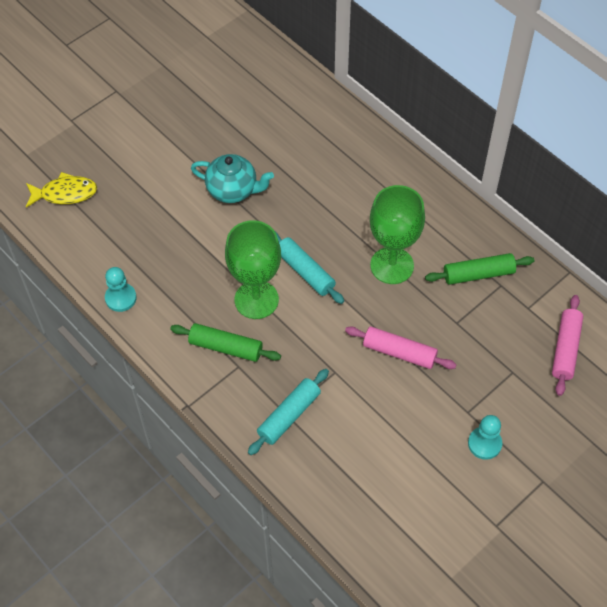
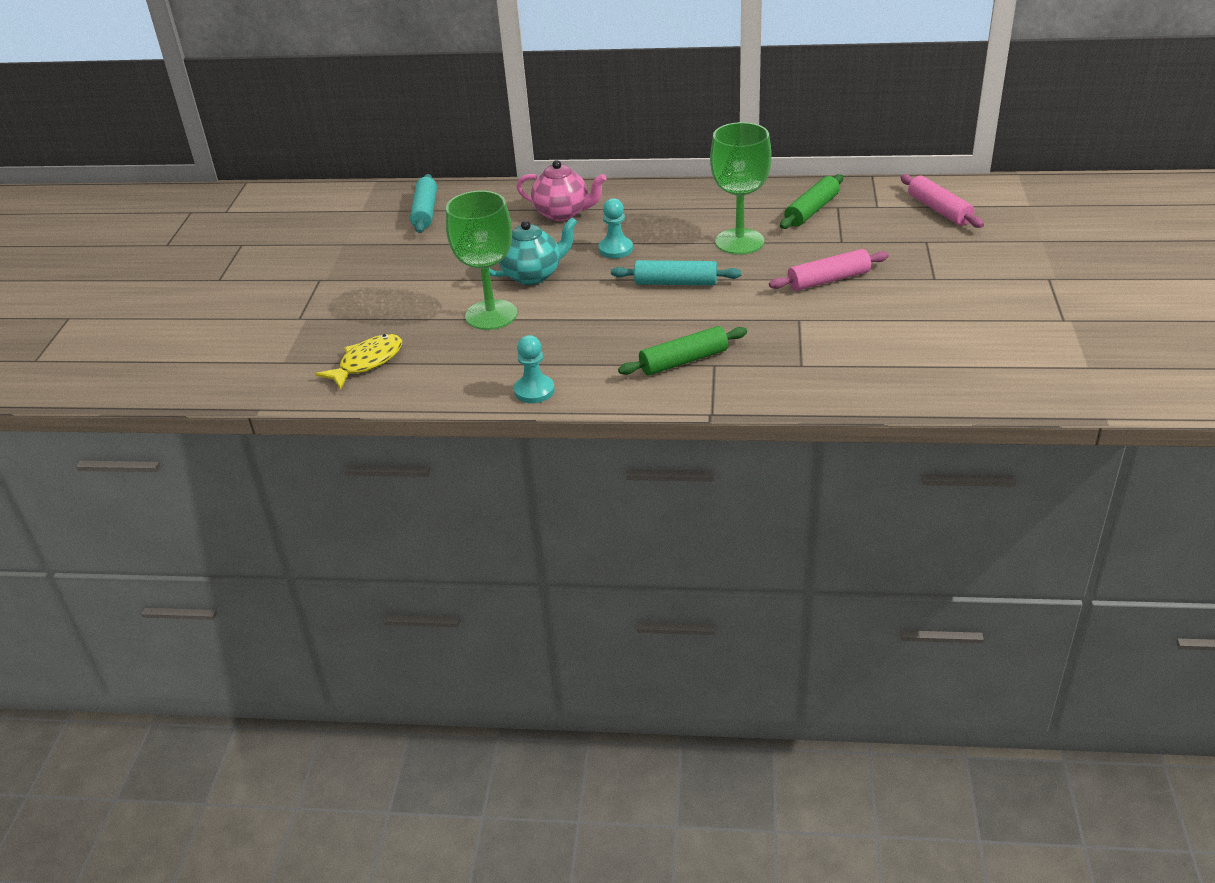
camera: 40 degrees left, 20 degrees down
(256, 300) = (662, 320): green goblet -> green goblet (491, 315)
(289, 416) = (807, 364): turquoise rolling pin -> turquoise rolling pin (425, 212)
(319, 141) = (563, 213): none -> pink teapot
(484, 444) = (976, 286): turquoise pawn -> turquoise pawn (615, 249)

